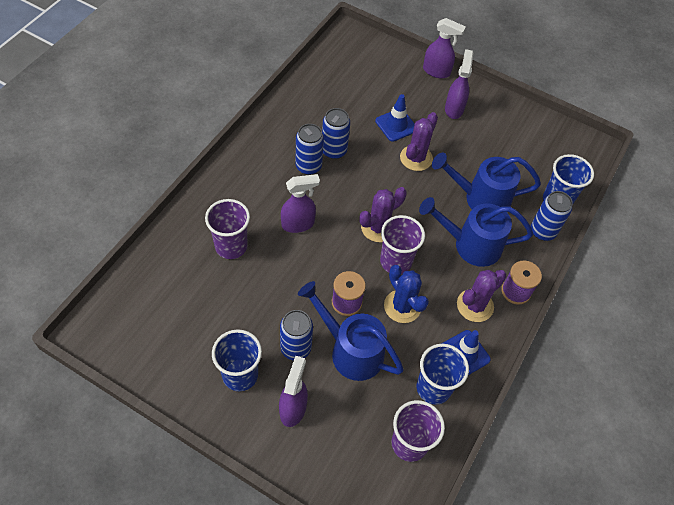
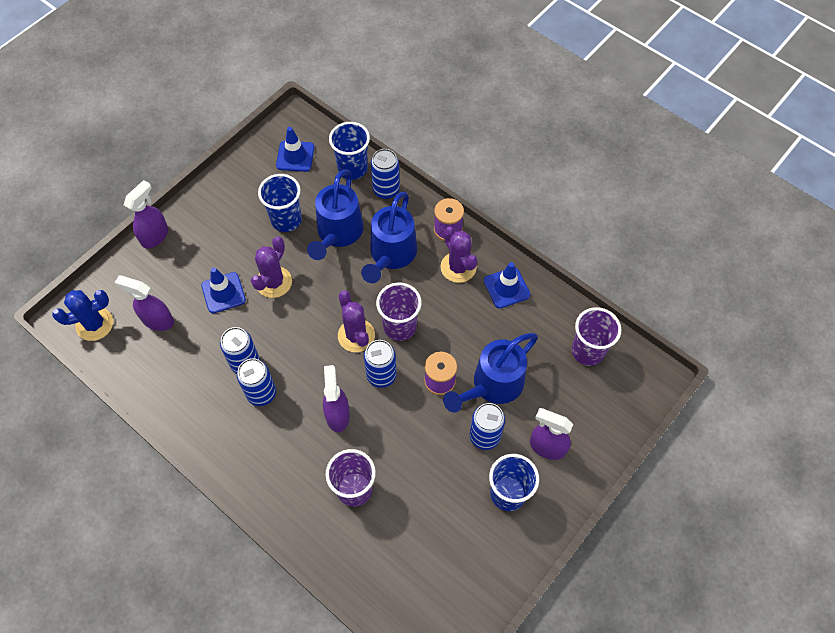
camera: 75 degrees left, 5 degrees up
(342, 253) = (381, 375): none -> blue can
(402, 306) = (451, 330): blue cactus -> blue cactus (94, 324)
(416, 158) = (274, 282): purple cactus -> purple cactus turned 75 degrees clockwise
(433, 388) = (537, 320): blue cup -> blue cup (286, 220)
(454, 109) = (214, 231): purple spray bottle -> purple spray bottle (157, 320)
(552, 153) = (295, 156): none -> blue traffic cone

